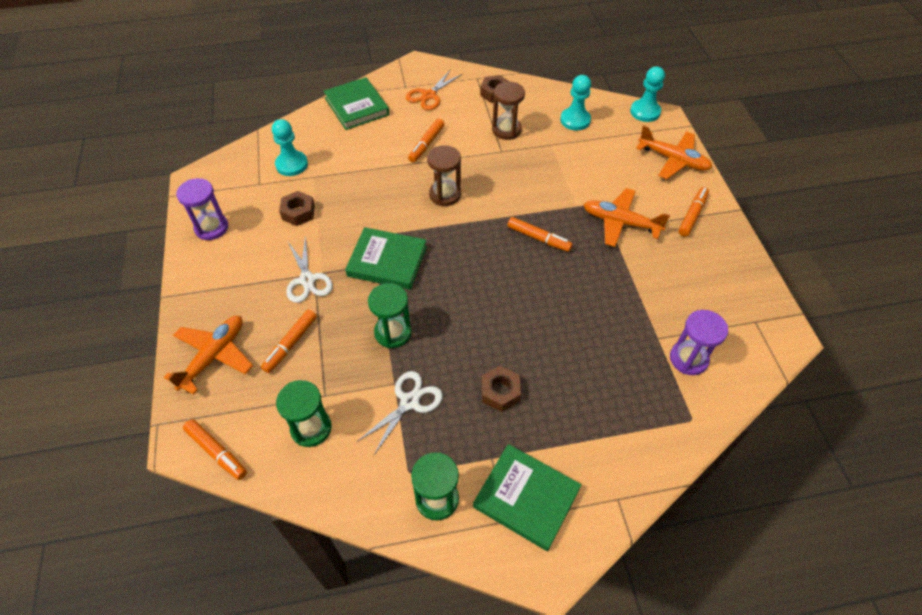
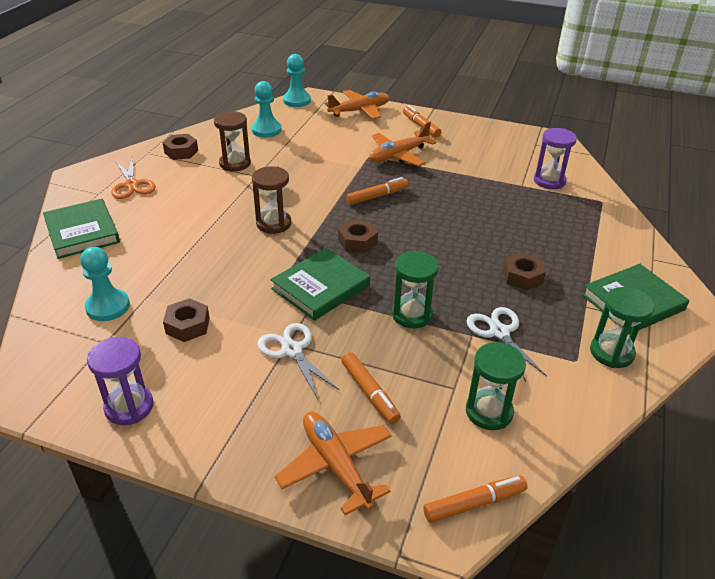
camera: 60 degrees left, 15 degrees down
(307, 280) = (292, 351): white scissors -> white scissors turned 135 degrees counterclockwise
(356, 106) = (82, 232): green book -> green book turned 60 degrees clockwise
(426, 144) = (196, 210): orange marker -> none
(462, 256) = (357, 241): none -> brown nut

